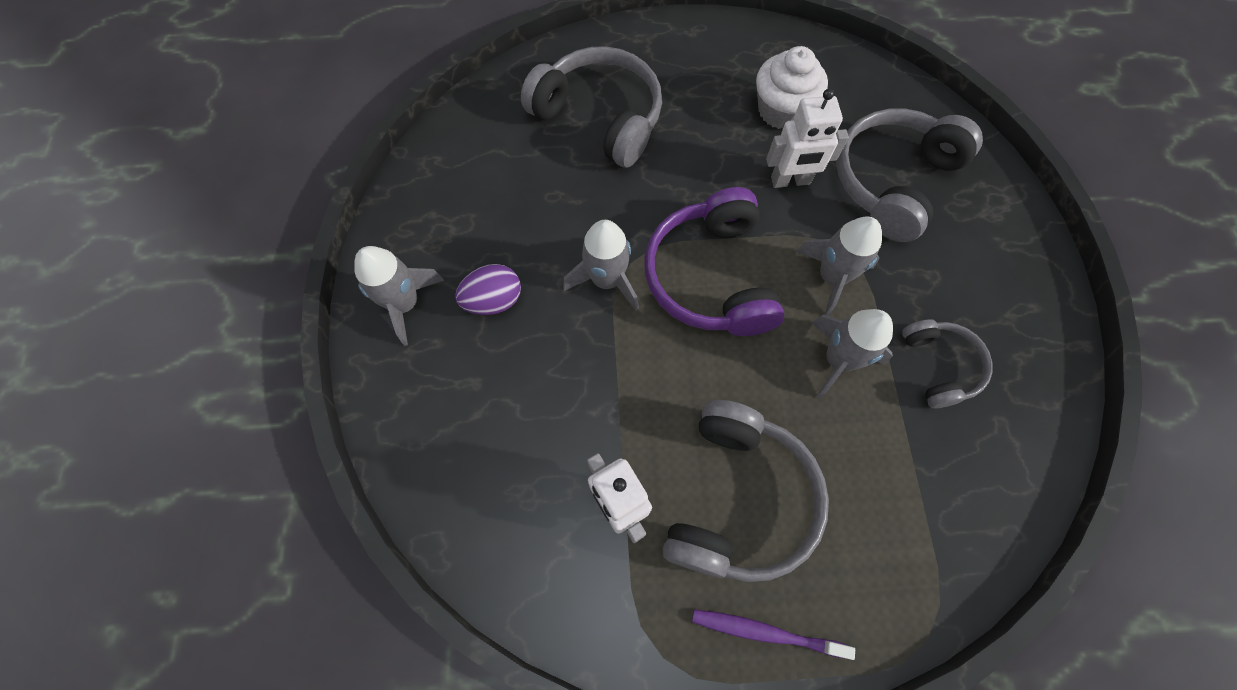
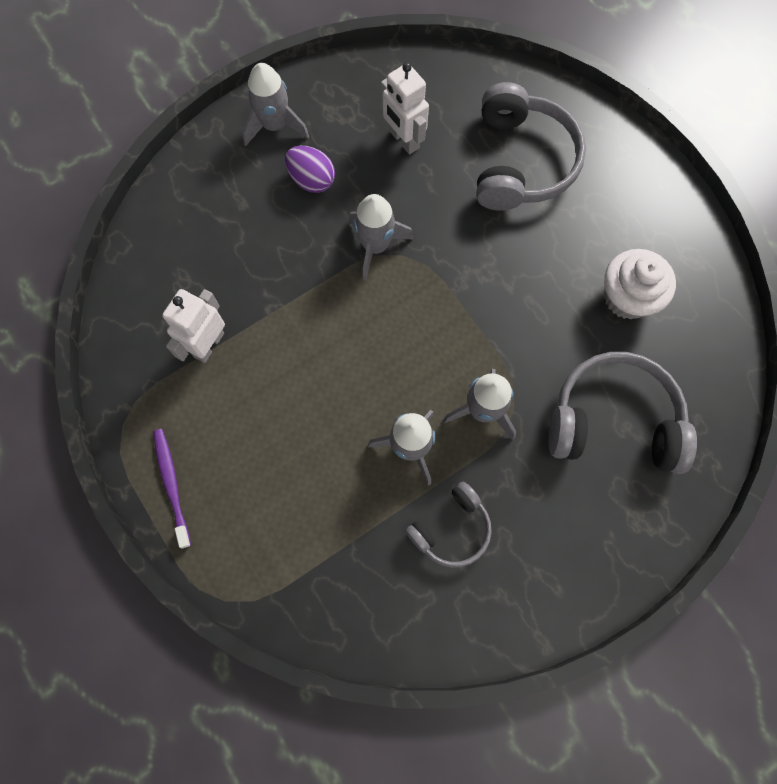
camera: 60 degrees right, 5 degrees up
(711, 277) = (425, 319): purple headphones -> none
(738, 499) = (256, 423): grey headphones -> none
(790, 181) = (557, 337): white robot -> white robot (403, 140)

